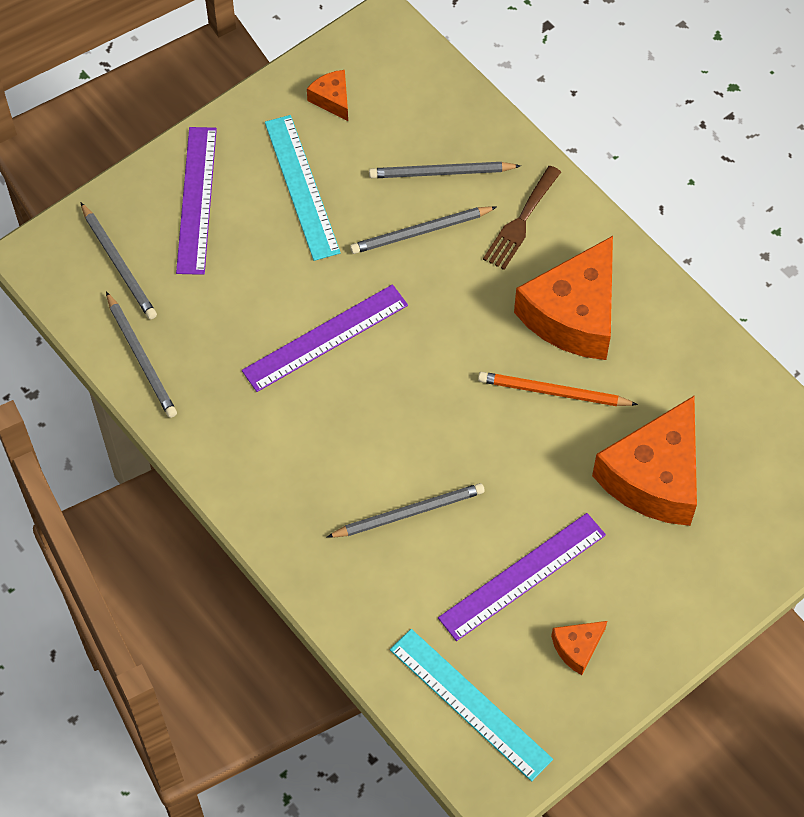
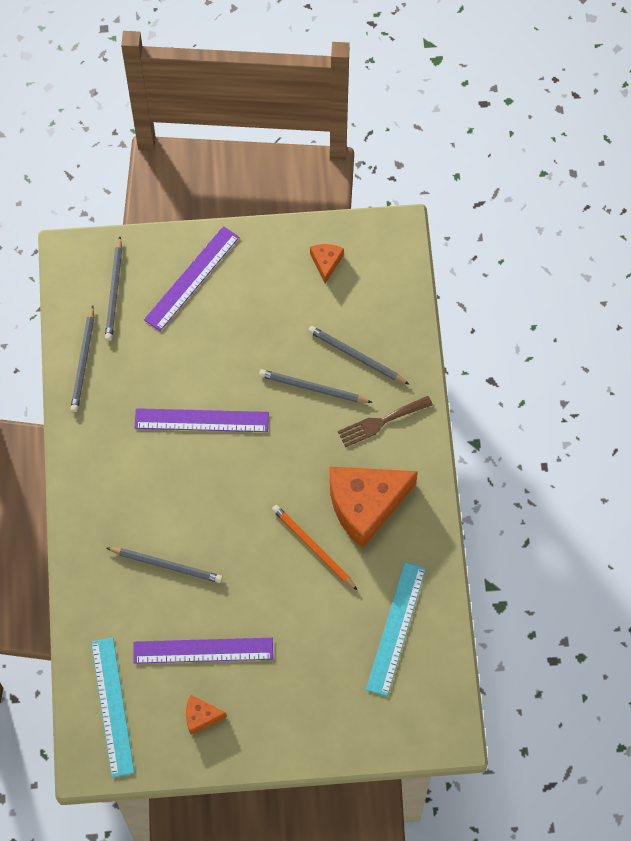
camera: 35 degrees right, 5 degrees up
(301, 187) = (262, 310): turquoise ruler -> turquoise ruler (395, 628)
(654, 477) = (332, 643): orange cheese -> none

